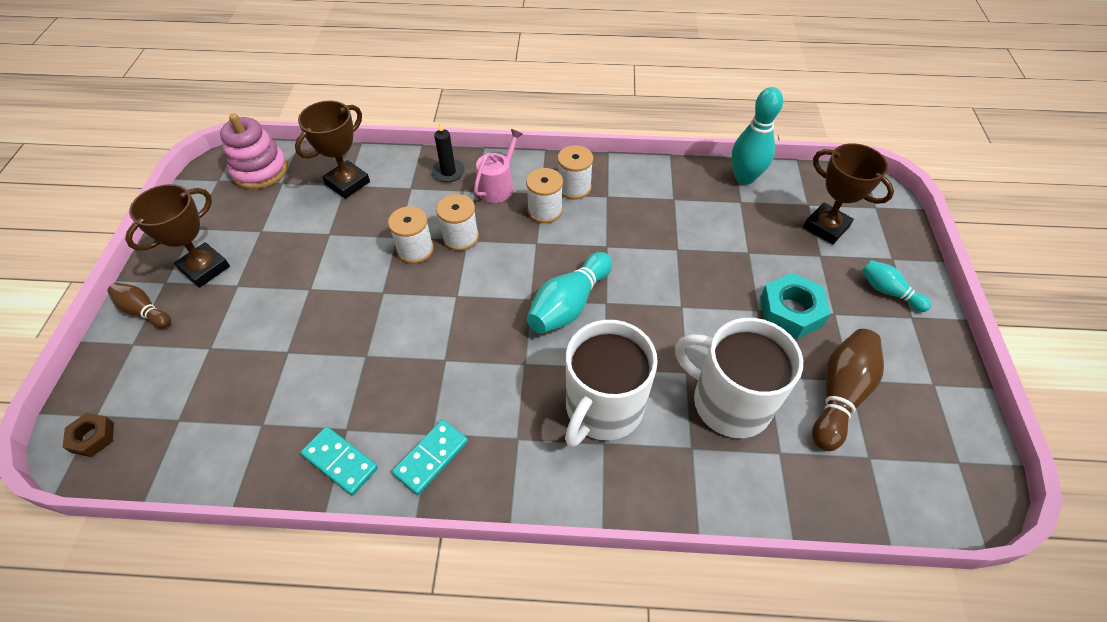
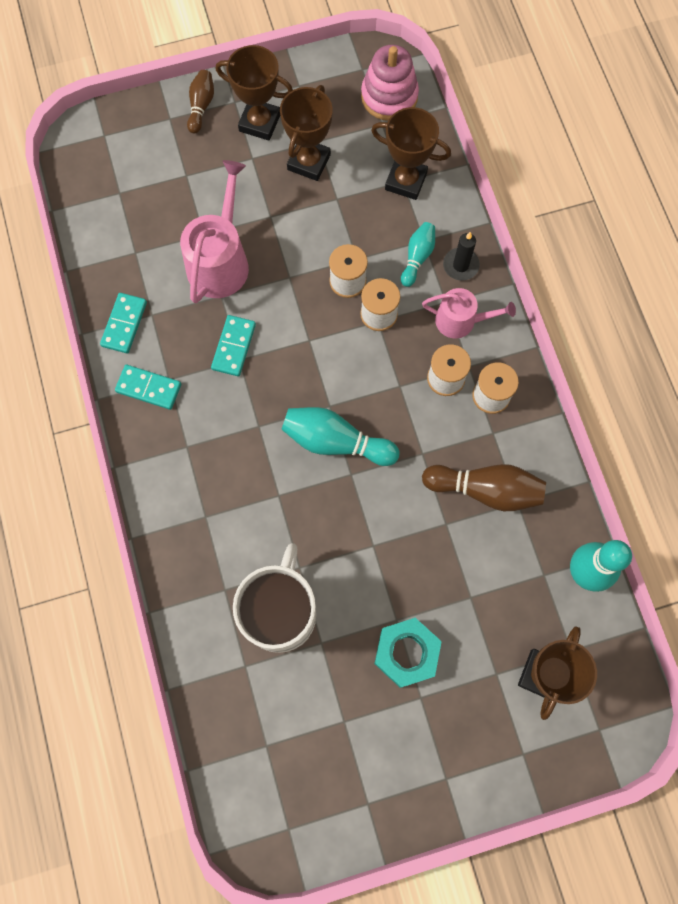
camera: 70 degrees right, 20 degrees up
(93, 437) = (87, 146): brown nut -> none
(277, 243) = (309, 162): none -> brown trophy
(327, 345) = (220, 261): none -> pink watering can
(428, 360) = (234, 347): none -> turquoise domino
(603, 408) = (237, 505): white mug -> none
(840, 395) = (323, 713): brown bowling pin -> brown bowling pin (485, 490)
(888, 292) = (471, 752): turquoise bowling pin -> turquoise bowling pin (417, 257)

